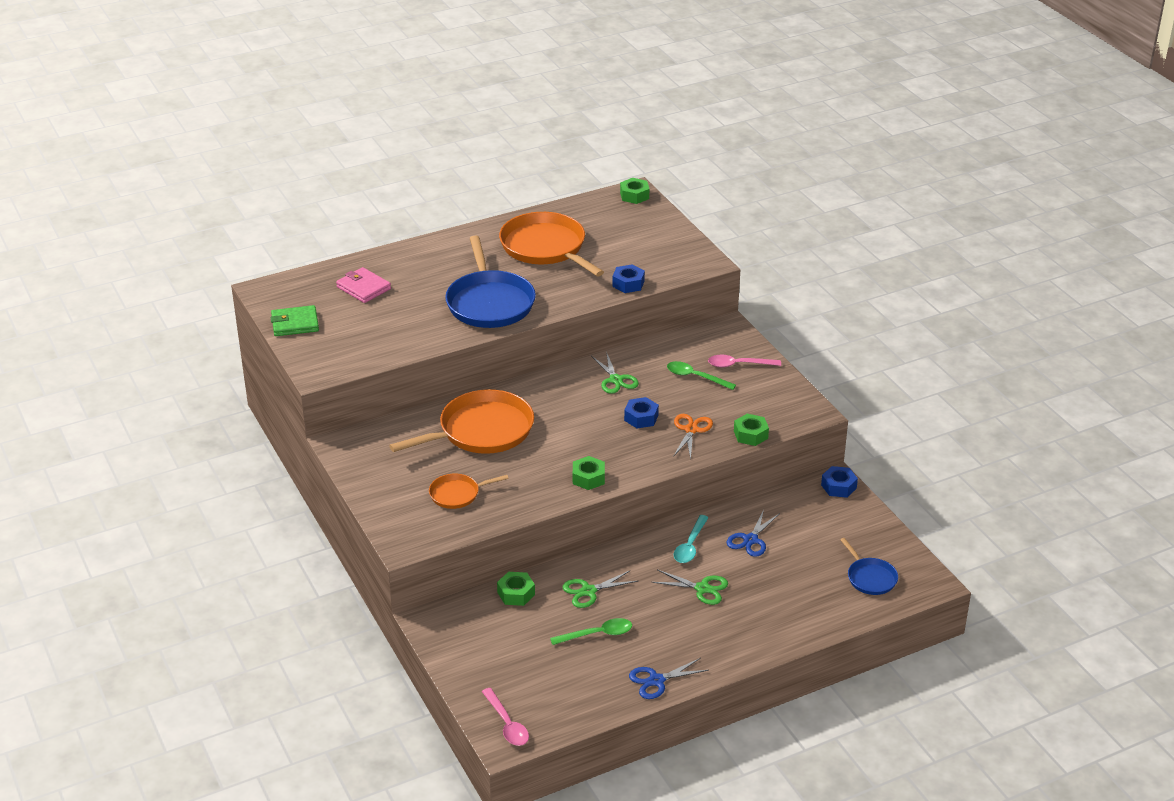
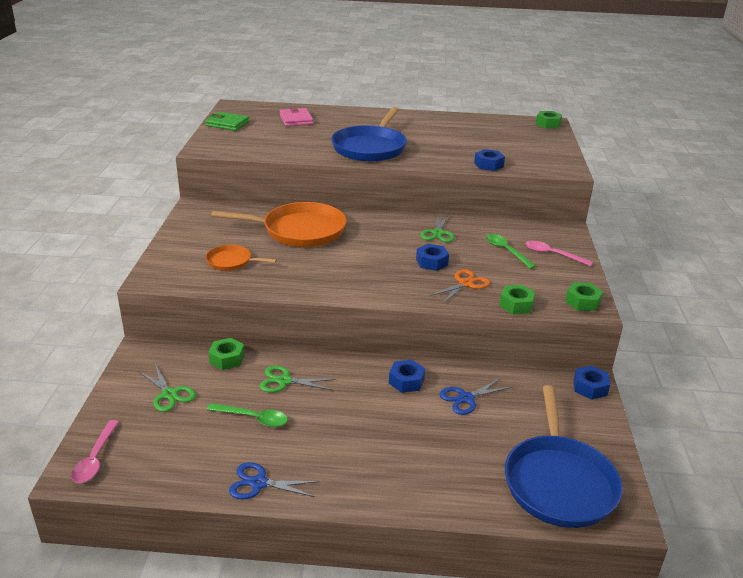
camera: 30 degrees right, 5 degrees down
(545, 247) = (448, 132): orange pan -> none
(588, 478) = (343, 286): green nut -> green nut (582, 302)
(690, 546) = (406, 381): turquoise spoon -> blue nut
(702, 588) = (382, 420): green scissors -> green scissors (169, 394)
(870, 578) = (559, 482): blue pan -> blue pan, size x1.97

